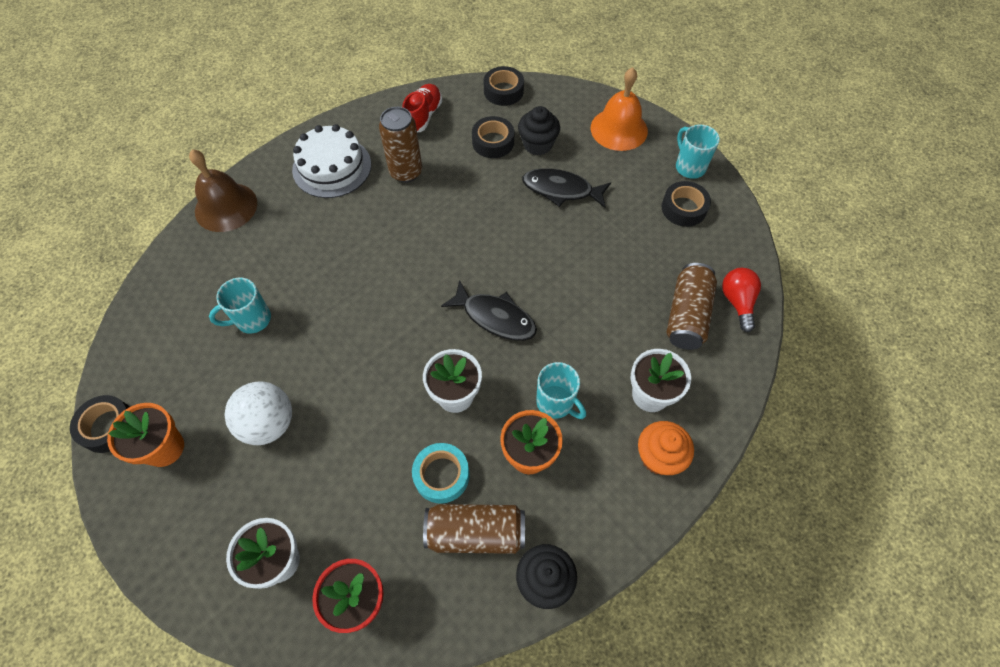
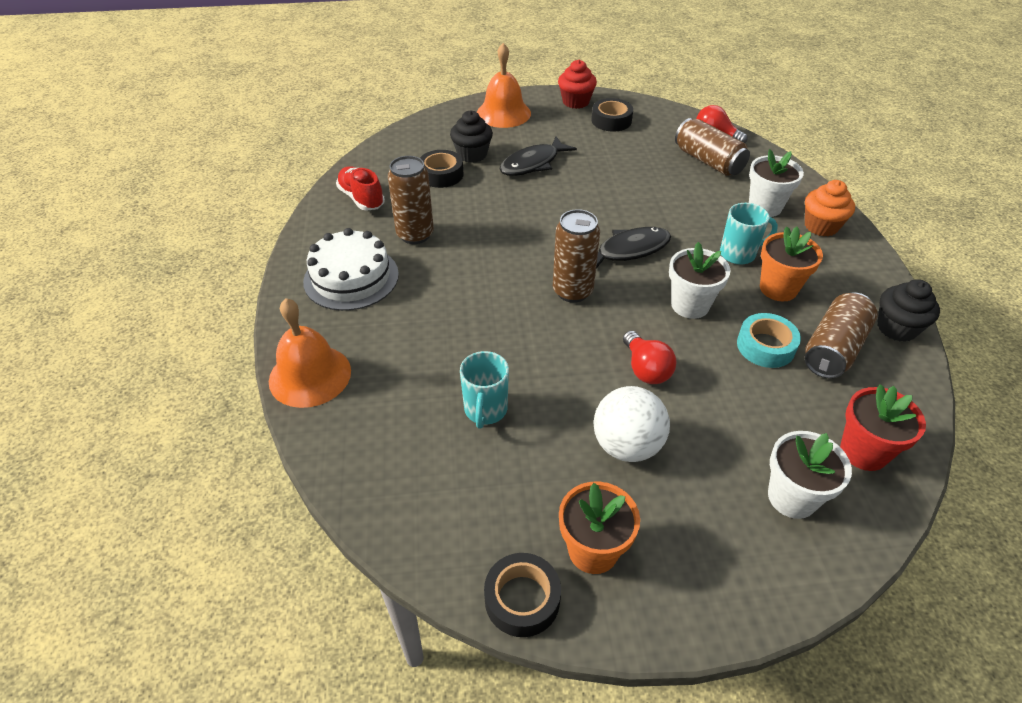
camera: 55 degrees left, 15 degrees down
(226, 207) = (310, 375): brown bell -> orange bell
(356, 399) = (645, 369): none -> red light bulb
(413, 305) = (572, 291): none -> brown can
(503, 91) = (391, 146): black tape -> none
(689, 167) = (575, 102): turquoise mug -> red cupcake

